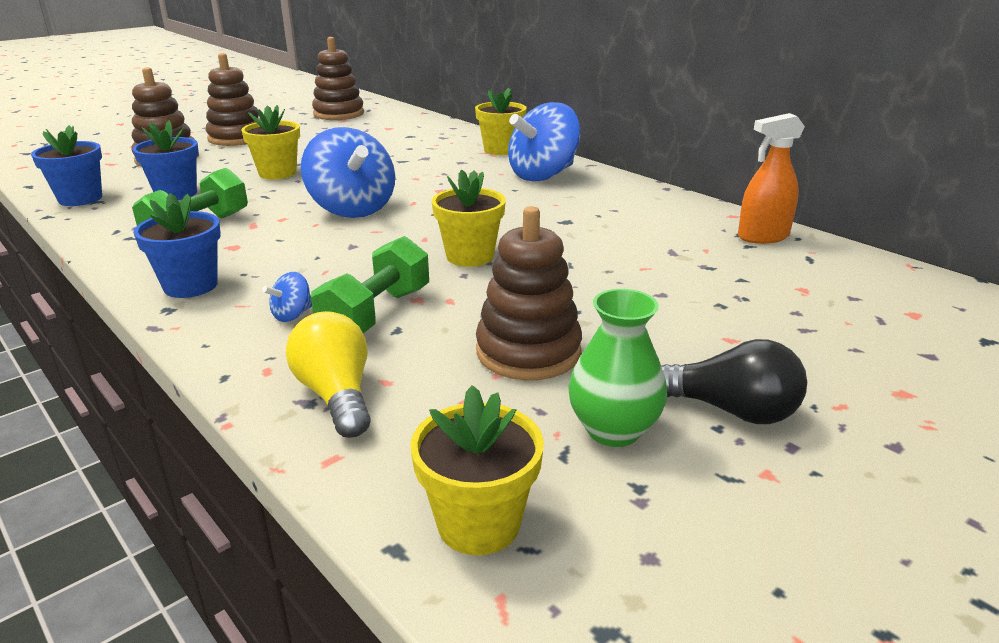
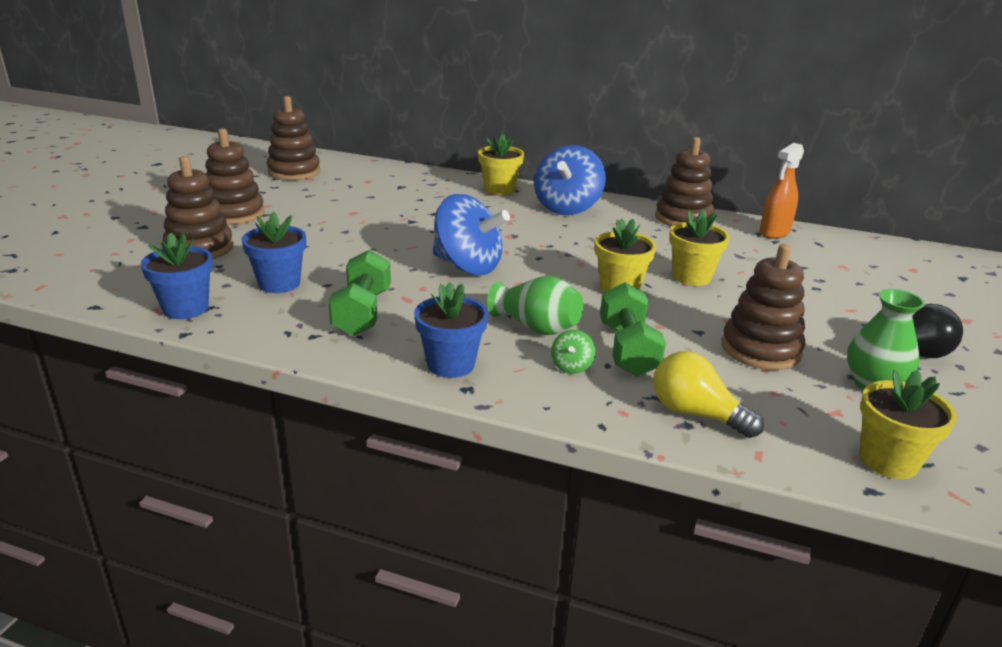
camera: 30 degrees left, 0 degrees up
(277, 173) = (342, 244): yellow flower pot -> yellow flower pot (691, 277)
(292, 315) = (571, 366): blue spinning top -> green spinning top
(322, 273) = (536, 327): none -> green vase
(663, 204) = (683, 218): none -> brown stacking toy

